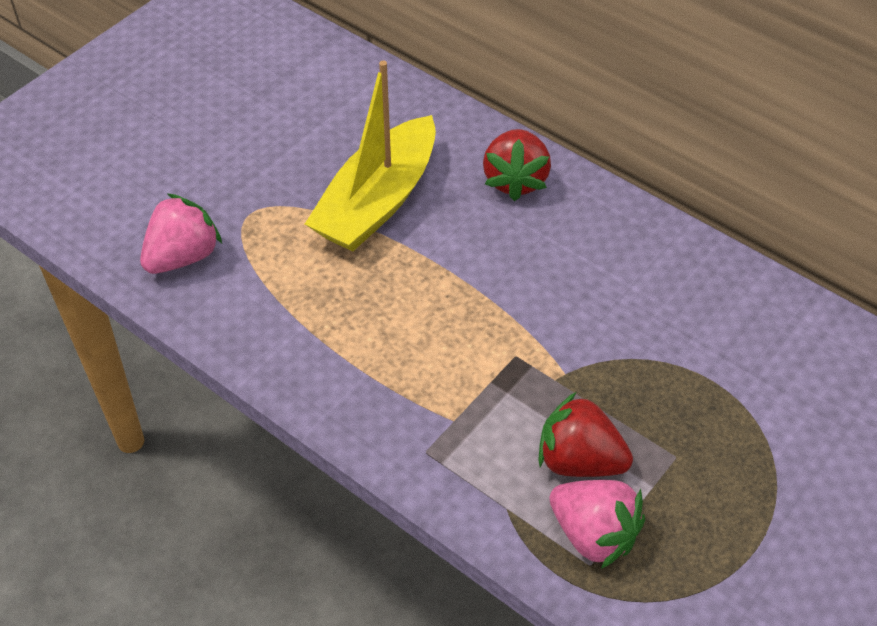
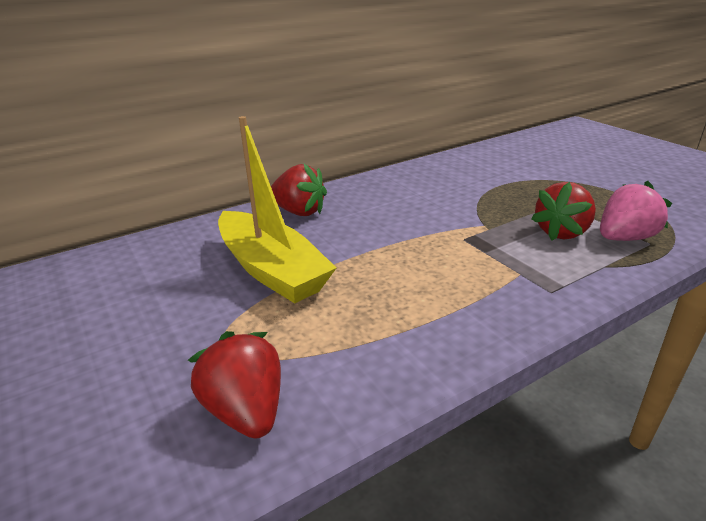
camera: 70 degrees left, 20 degrees down
(183, 256) = (246, 411): pink strawberry -> red strawberry

